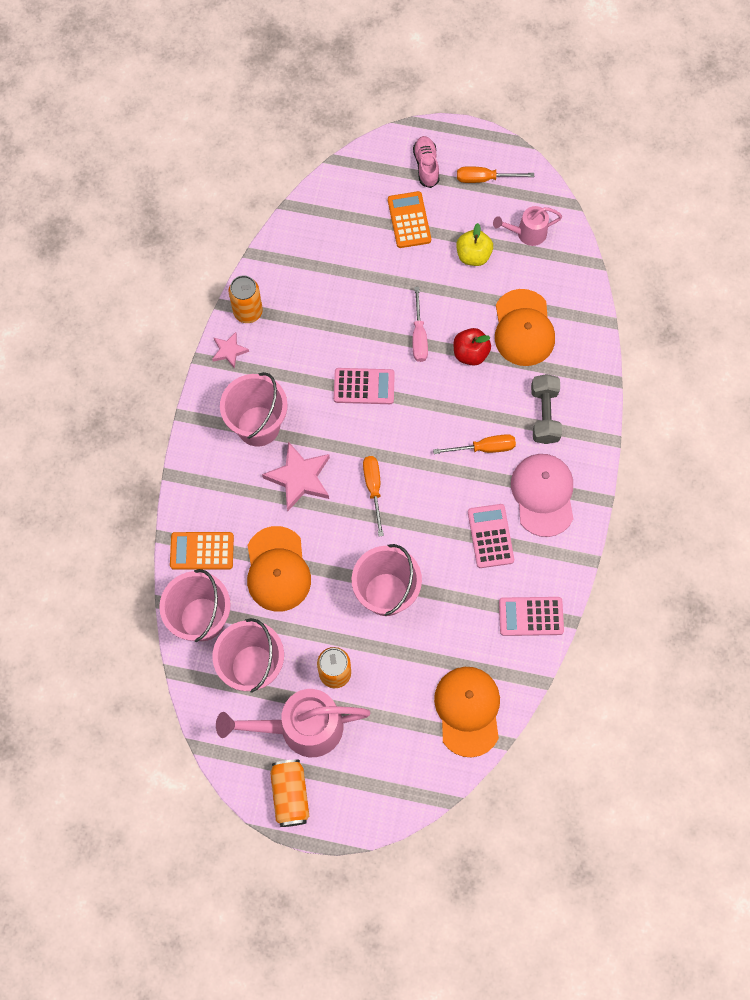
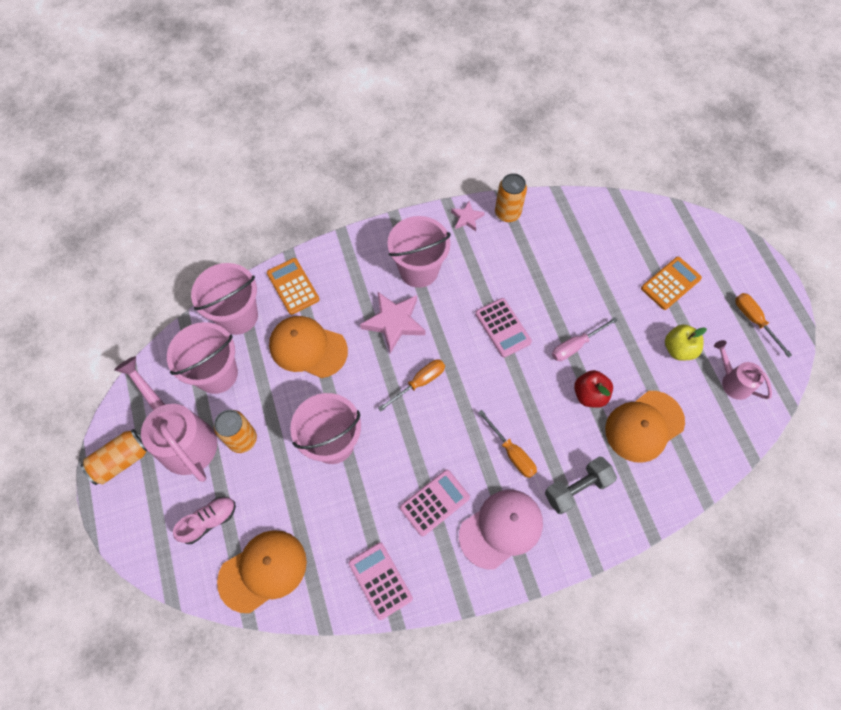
camera: 60 degrees right, 5 degrees down
(277, 569) = (308, 348): orange cap -> orange cap turned 60 degrees clockwise
(426, 166) = (728, 270): pink shoe -> pink shoe (209, 521)

